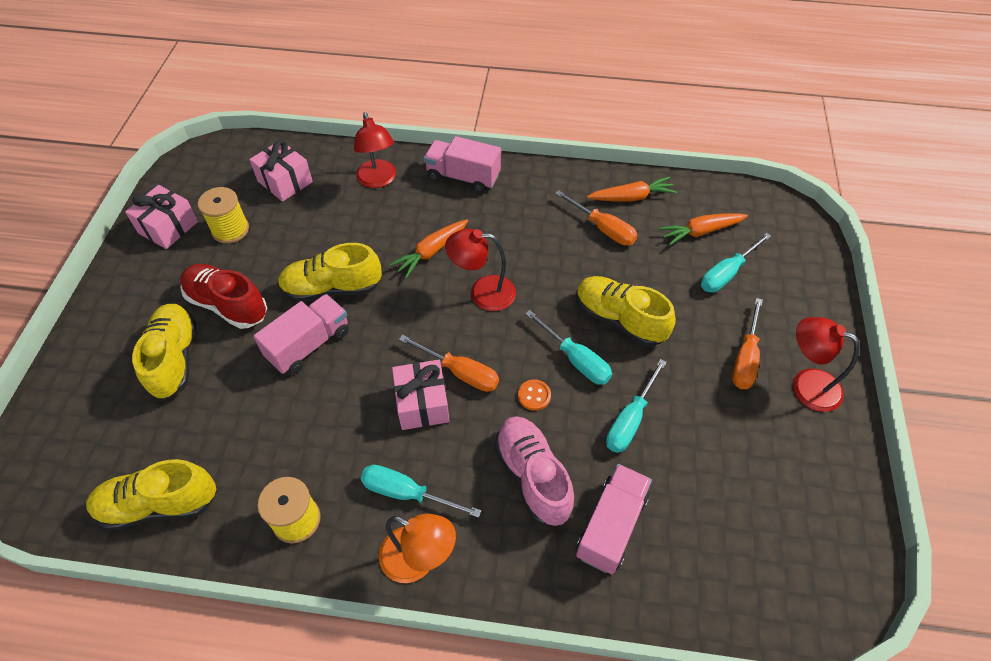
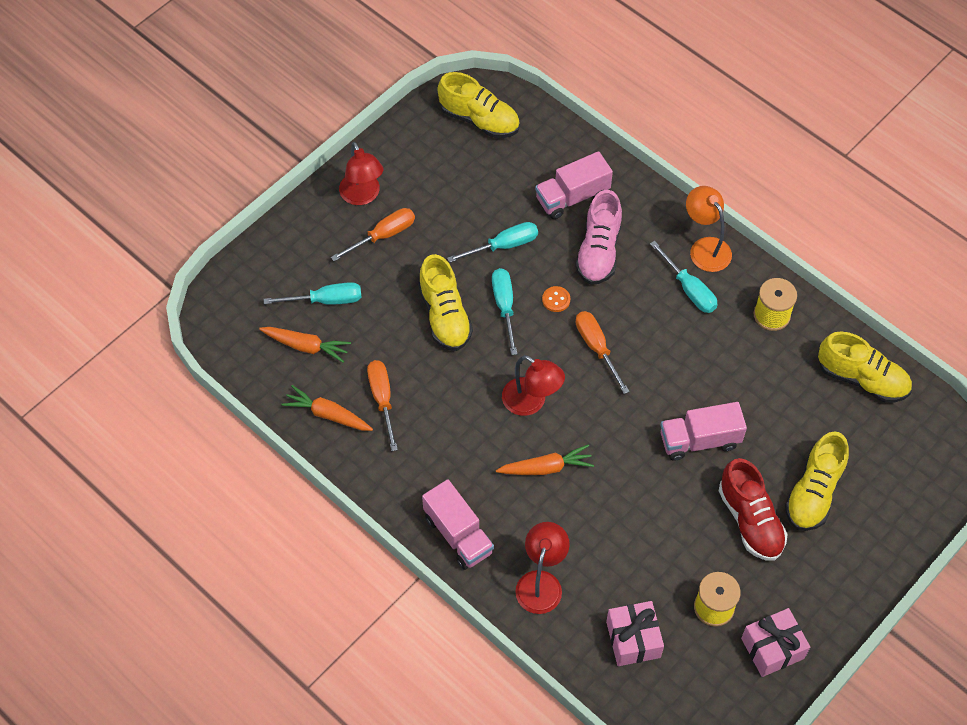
camera: 145 degrees left, 5 degrees up
(332, 288) = (653, 482): yellow shoe -> yellow shoe (479, 120)
(422, 403) = (640, 341): pink gift -> none

